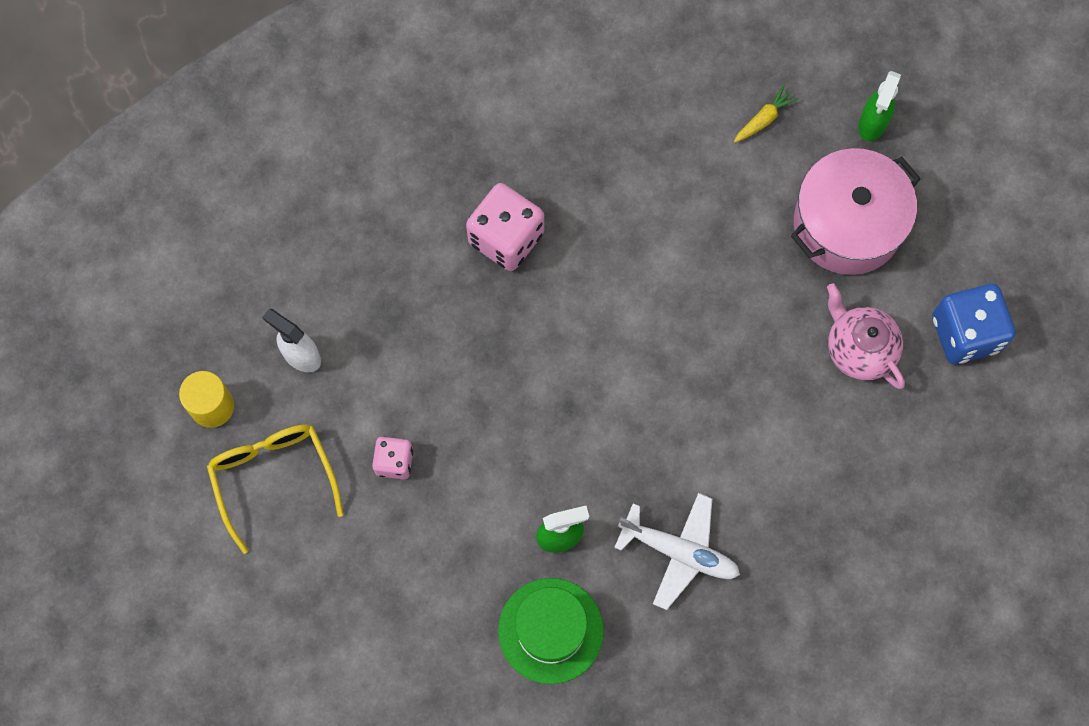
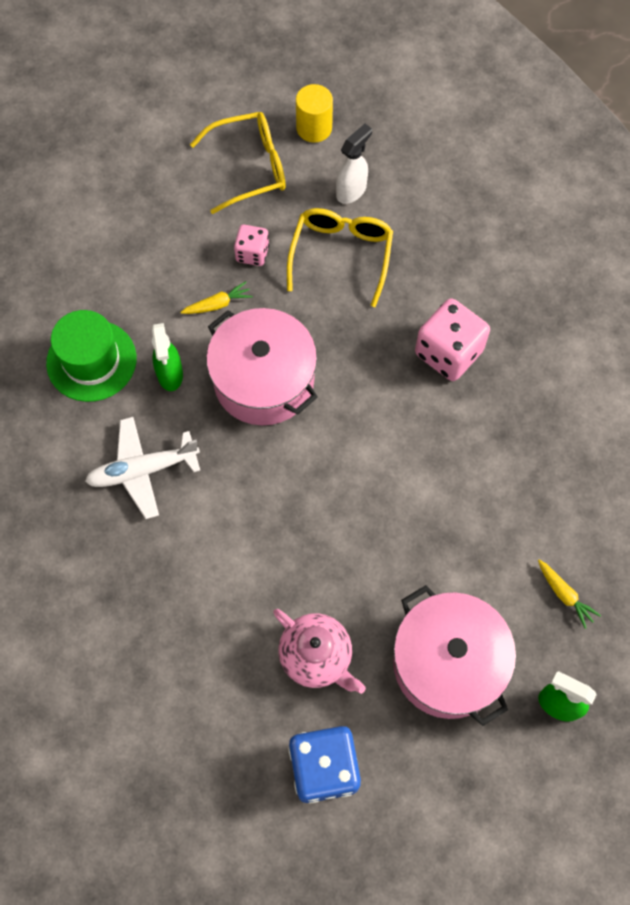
camera: 95 degrees right, 5 degrees down
(390, 360) = (341, 255): none -> yellow glasses
(465, 494) = (218, 304): none -> yellow carrot
(558, 432) = (264, 380): none -> pink pot
(680, 552) = (142, 470): white plane -> white plane turned 45 degrees clockwise
(859, 349) = (317, 656): pink teapot -> pink teapot turned 75 degrees clockwise

